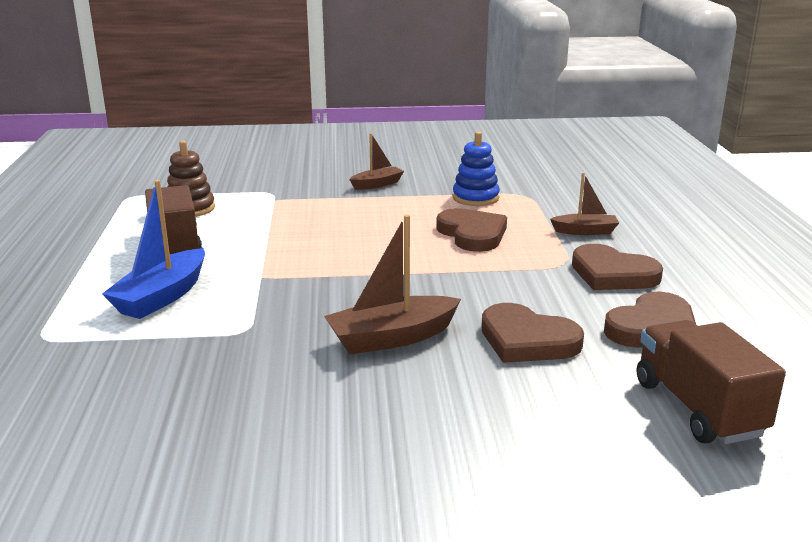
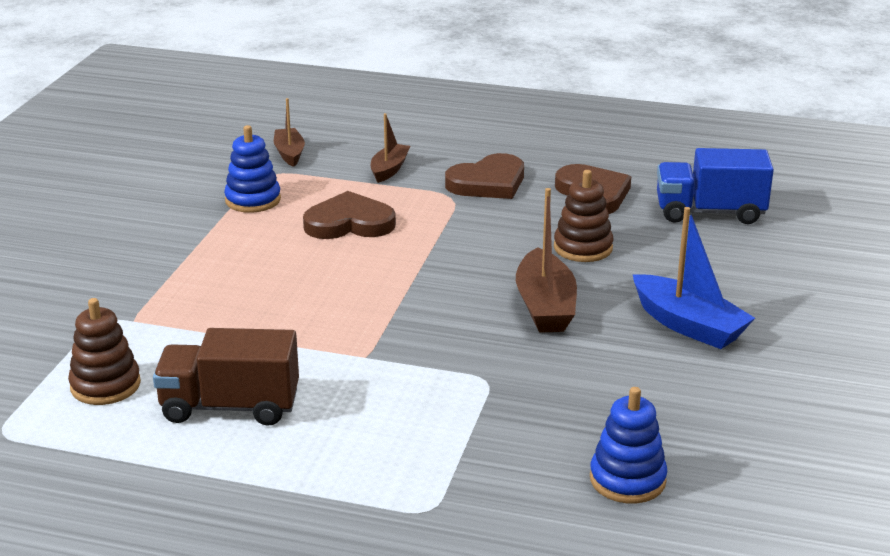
camera: 70 degrees left, 5 degrees up
(90, 427) = (627, 480): none -> blue stacking toy
(162, 297) = (373, 425): blue boat -> blue boat (688, 325)
(377, 184) = (150, 246): brown boat -> brown boat (289, 153)
(527, 340) = (583, 248): brown heart -> brown stacking toy
(698, 408) = (709, 212): brown truck -> blue truck

